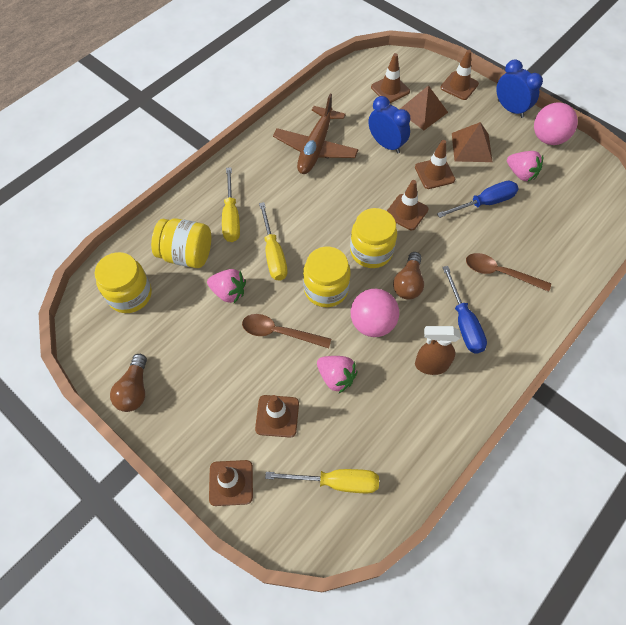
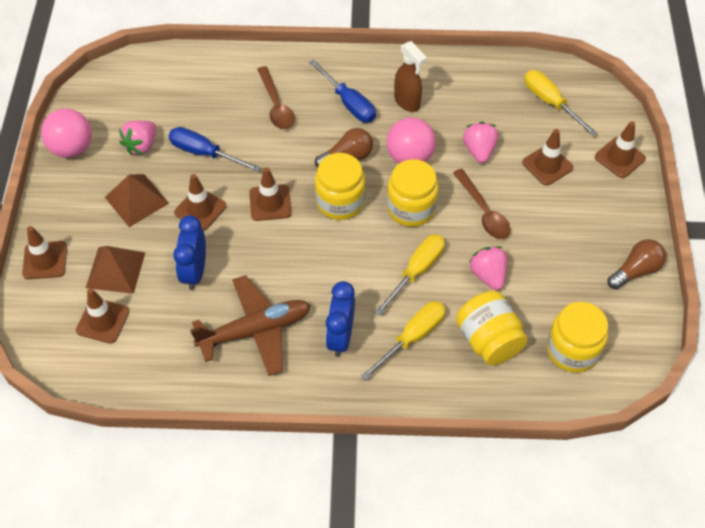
camera: 130 degrees left, 5 degrees down
(464, 322) = (348, 103): blue screwdriver -> blue screwdriver turned 105 degrees clockwise
(510, 109) = (49, 198): blue clock -> blue clock (340, 337)
(521, 174) = (141, 145): pink strawberry -> pink strawberry turned 150 degrees counterclockwise

